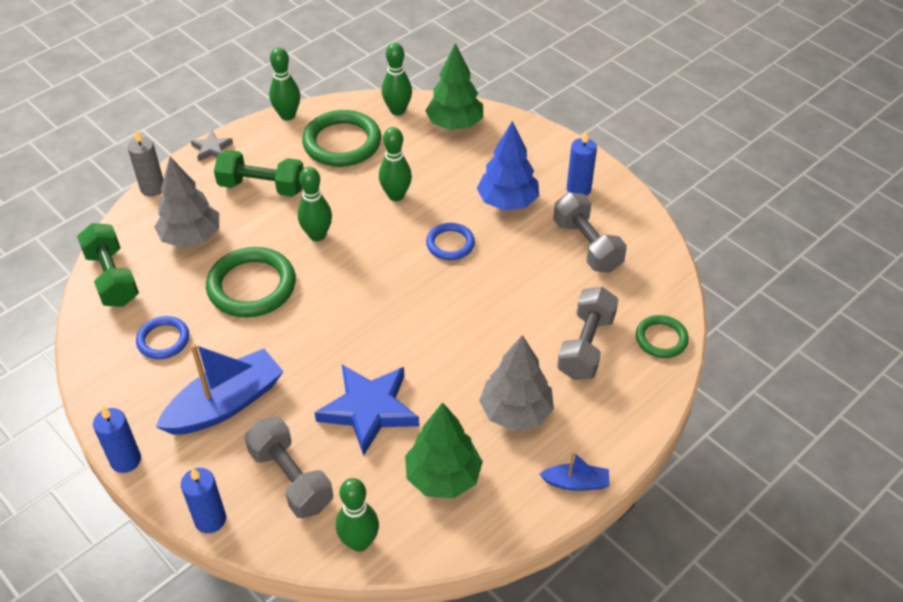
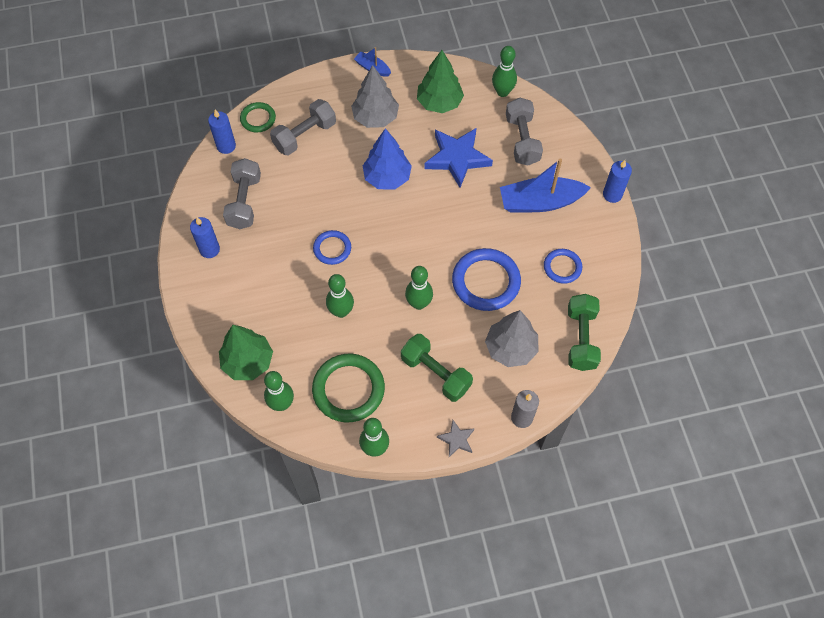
camera: 150 degrees left, 15 degrees up
(210, 519) = (576, 139): blue candle -> blue candle (226, 146)
(252, 286) = (486, 281): green ring -> blue ring
(507, 202) = (267, 264): blue tree -> blue tree (387, 177)

